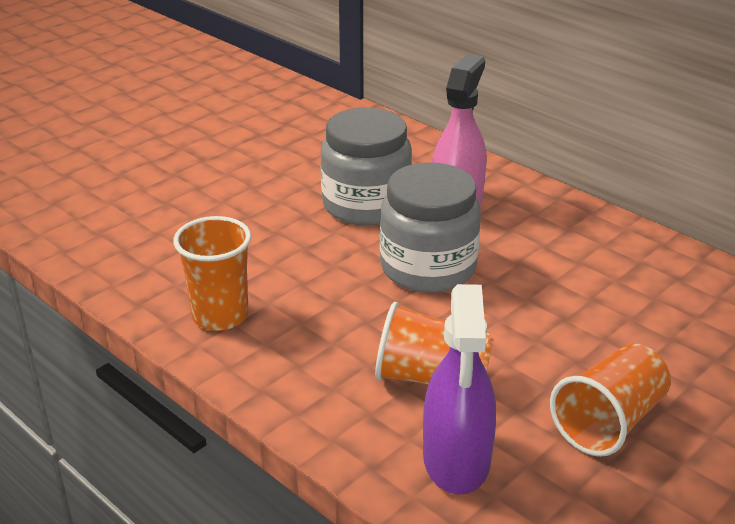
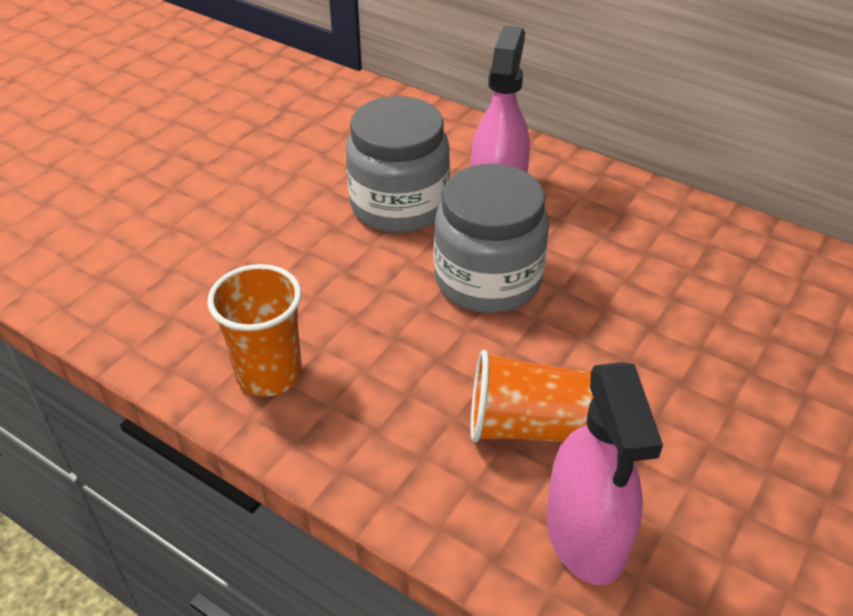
camera: 10 degrees left, 10 degrees up
(456, 460) = (586, 534): purple spray bottle -> pink spray bottle
(609, 422) = (735, 457): orange cup -> none

